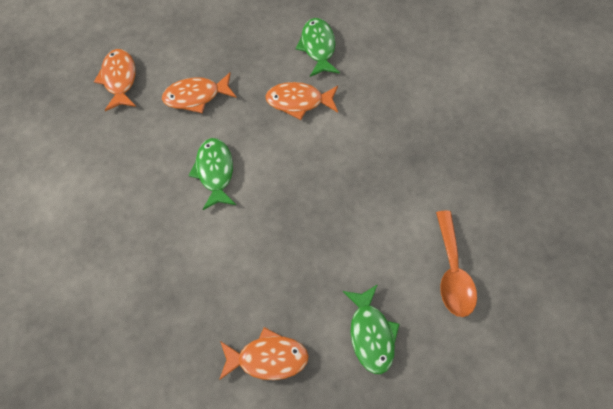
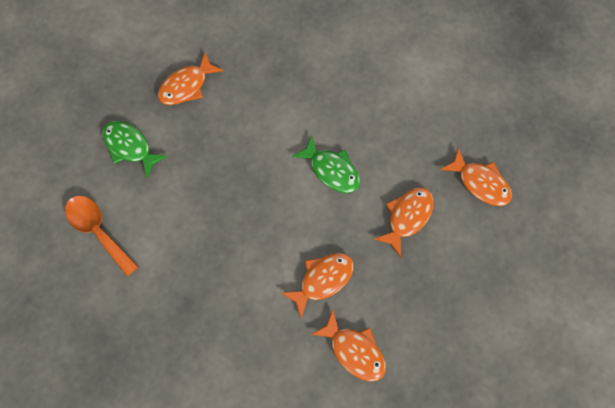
camera: 140 degrees right, 5 degrees up
(318, 47) = (354, 350): green fish -> orange fish

